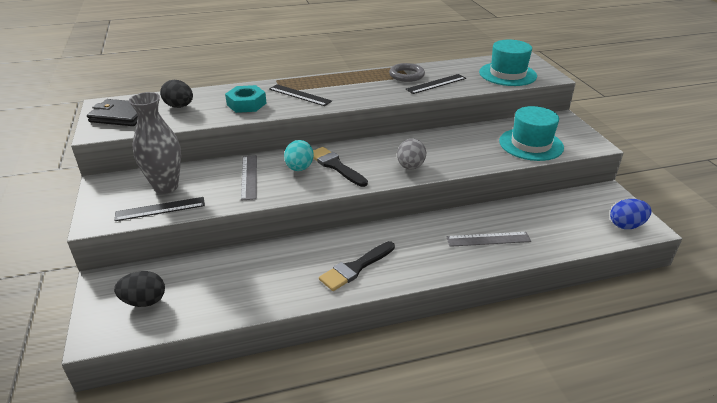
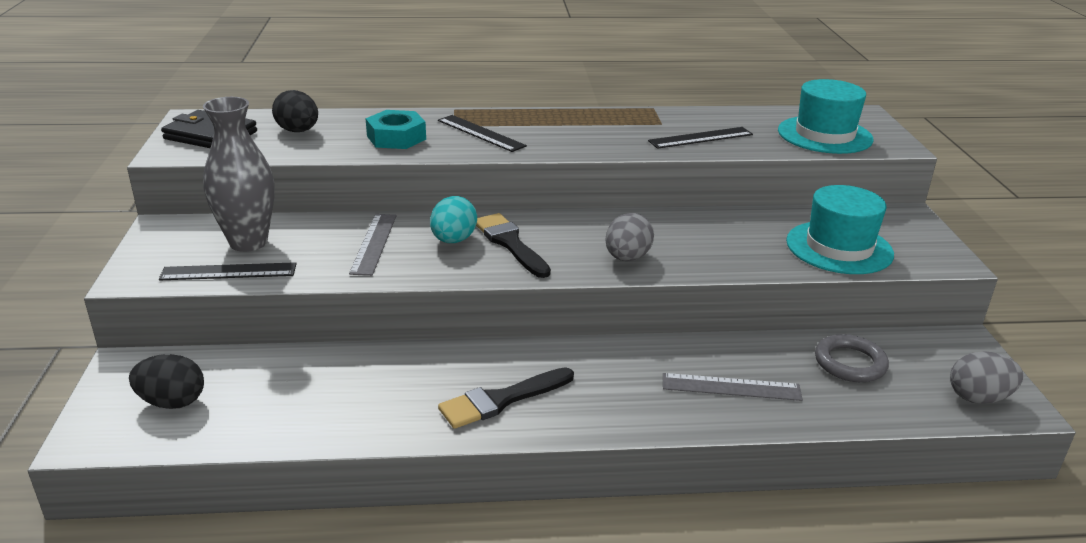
camera: 10 degrees right, 5 degrees down
(406, 75) = (658, 121): grey ring -> grey ring (850, 363)
(626, 225) = (978, 398): blue egg -> grey egg

